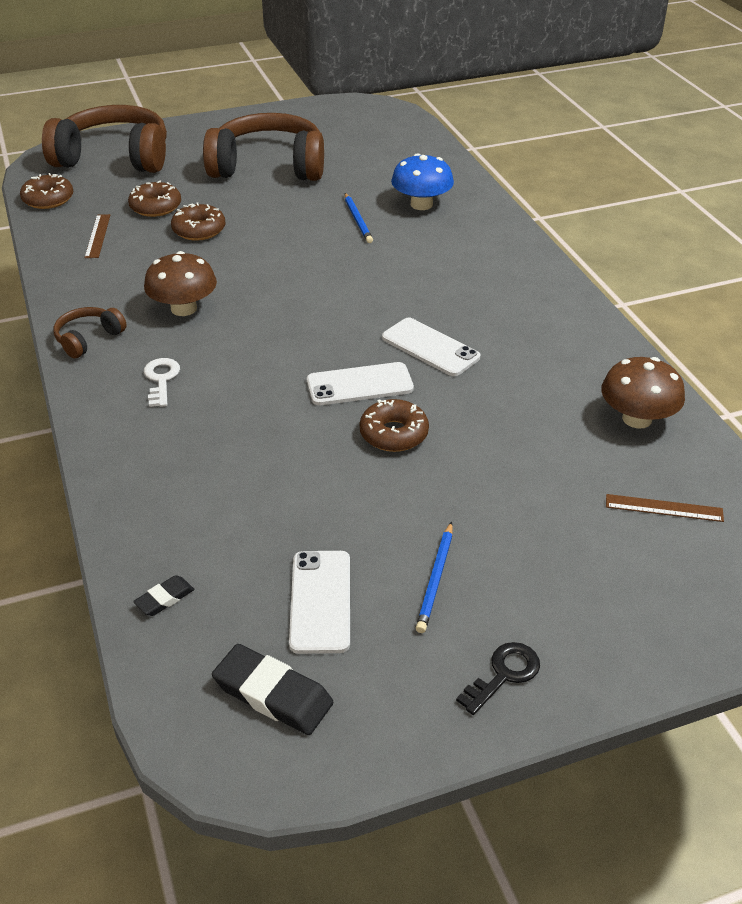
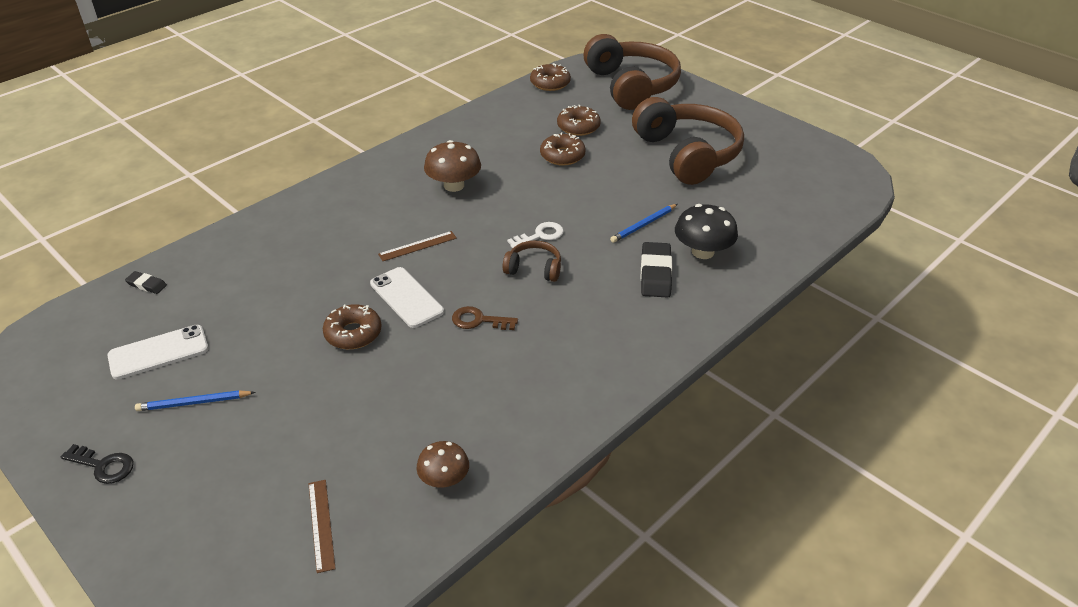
camera: 65 degrees right, 0 degrees up
(88, 339) = (393, 161): brown headphones -> brown headphones (534, 269)
(97, 236) = (519, 119): brown ruler -> brown ruler (417, 246)
(161, 379) = (364, 206): white key -> white key (540, 235)
(273, 694) = (71, 358): black eraser -> black eraser (655, 273)
(421, 204) = (703, 252): blue mushroom -> black mushroom
(430, 347) = (478, 320): white phone -> brown key
(637, 418) = (444, 479): brown mushroom -> brown mushroom, size x0.65

